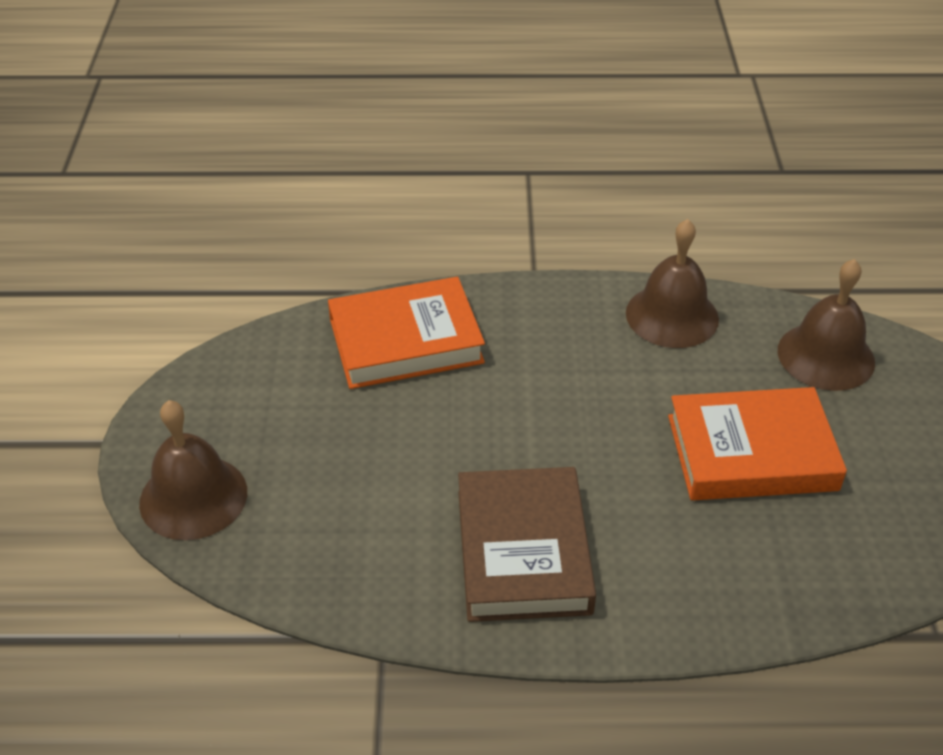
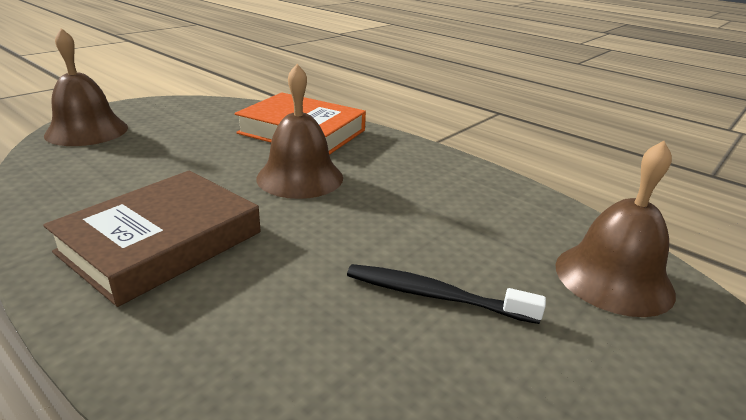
camera: 40 degrees right, 15 degrees down
(672, 315) = (496, 194): brown bell -> brown bell (300, 177)
(751, 452) = (435, 296): orange book -> black toothbrush

